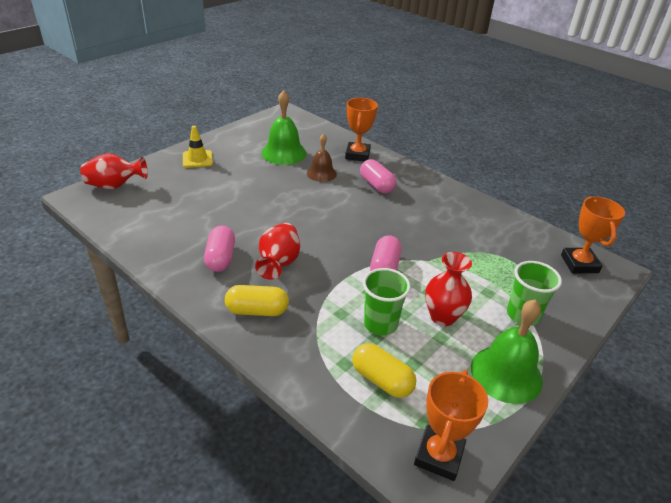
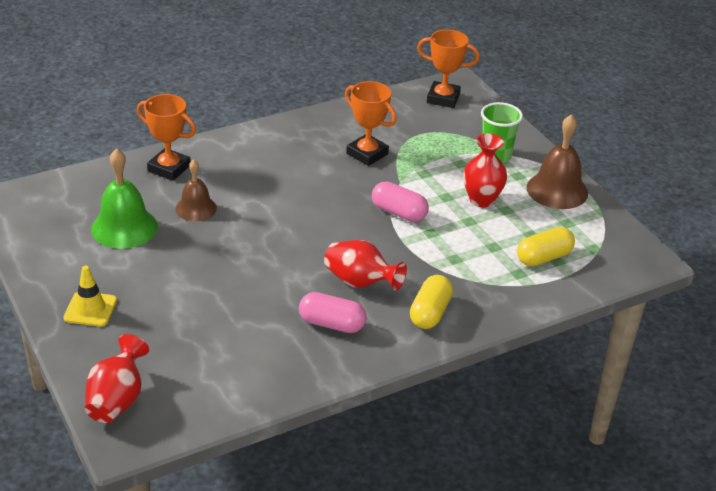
camera: 70 degrees left, 0 degrees up
(376, 185) = (247, 174): pink capsule -> none
(380, 324) = (477, 239): green cup -> none
(439, 456) = (624, 251): orange trophy -> orange trophy (367, 154)
(506, 374) = (557, 190): green bell -> brown bell

